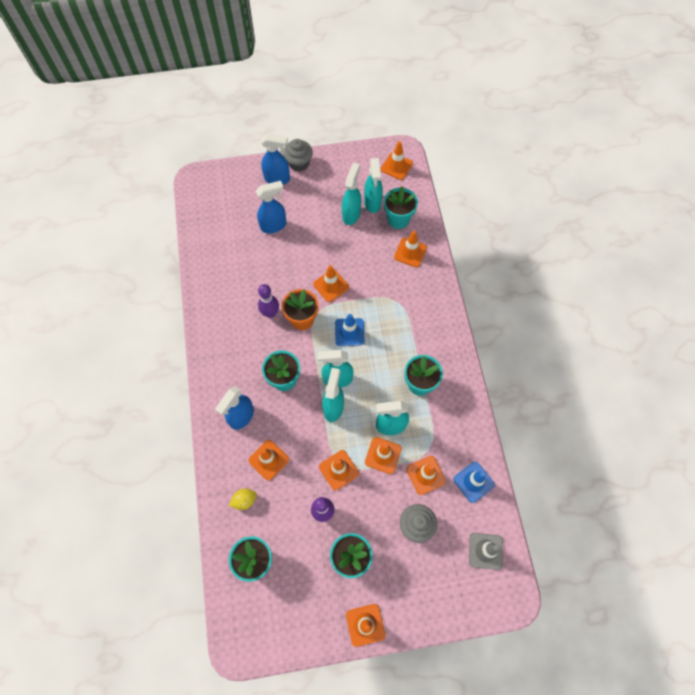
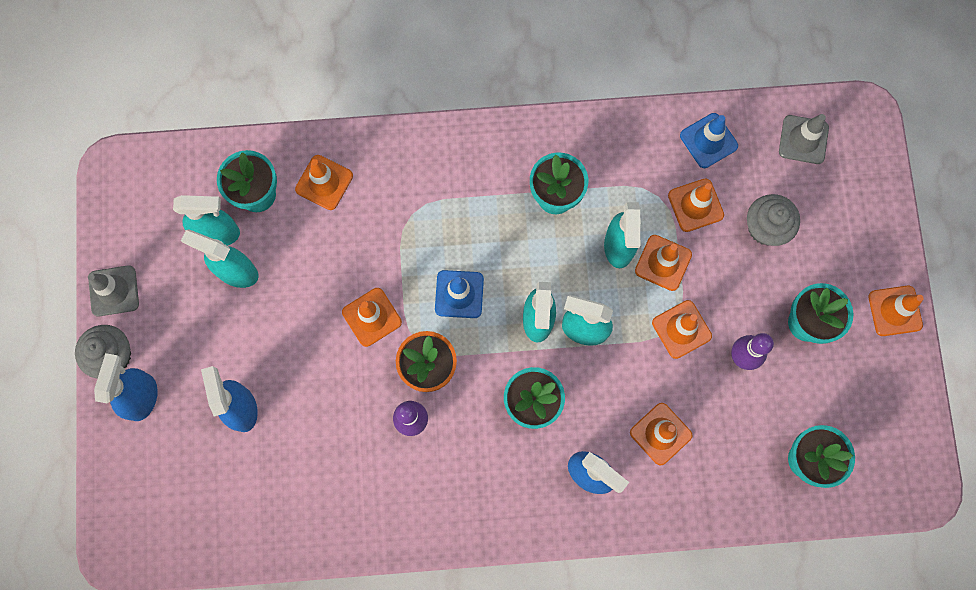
camera: 85 degrees left, 10 degrees up
(244, 500) = (720, 473): yellow lemon -> none
(334, 159) = (114, 291): none -> grey traffic cone
(396, 166) = (147, 184): orange traffic cone -> none

